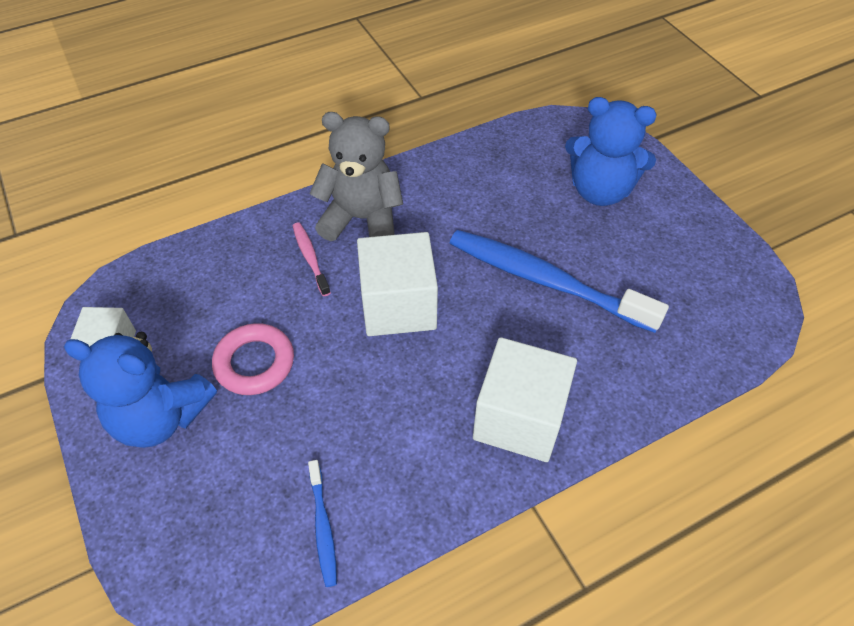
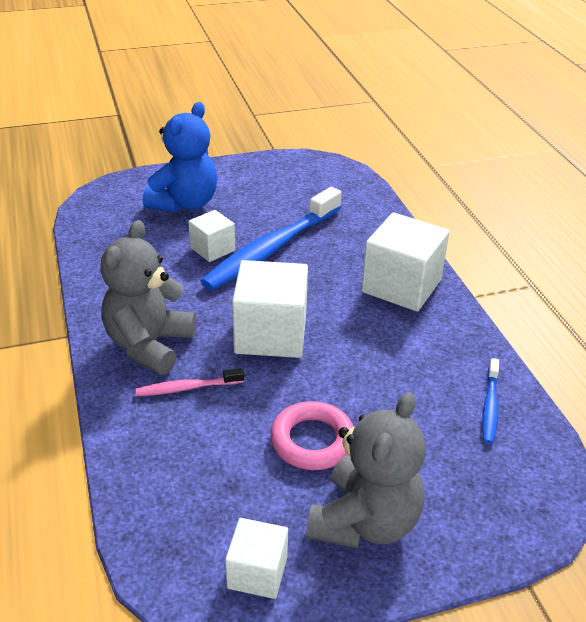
camera: 80 degrees left, 15 degrees down
(161, 417) = (365, 521): blue teddy bear -> grey teddy bear
(323, 526) = (490, 406): blue toothbrush -> blue toothbrush turned 105 degrees clockwise
(525, 231) = (212, 249): none -> white cube

